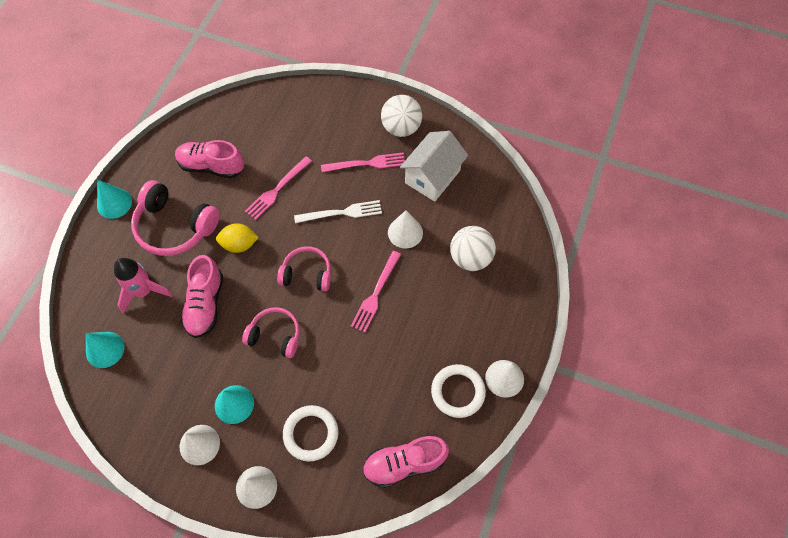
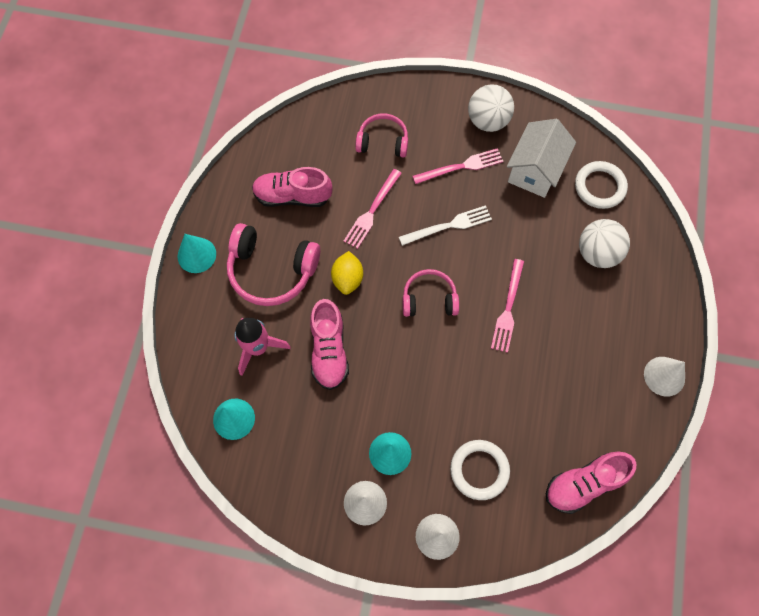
camera: 10 degrees left, 5 degrees up
(239, 244) = (347, 279): yellow lemon -> yellow lemon turned 75 degrees counterclockwise
(275, 335) = (413, 372): pink headphones -> pink headphones (383, 141)
(405, 232) = (522, 236): white cone -> none
(458, 392) = (620, 399): white ring -> white ring (599, 187)

